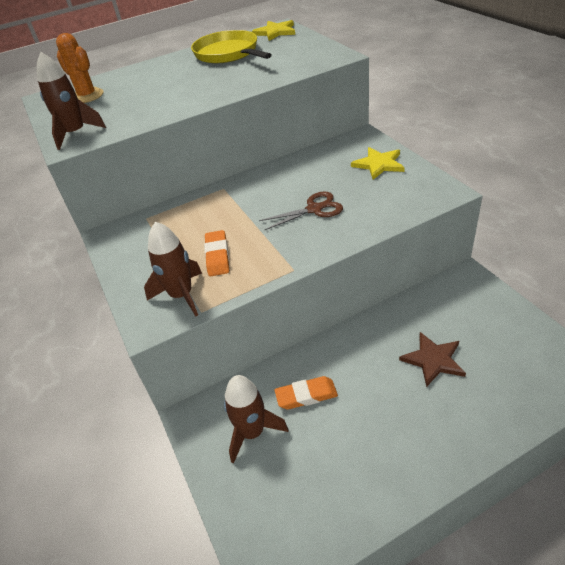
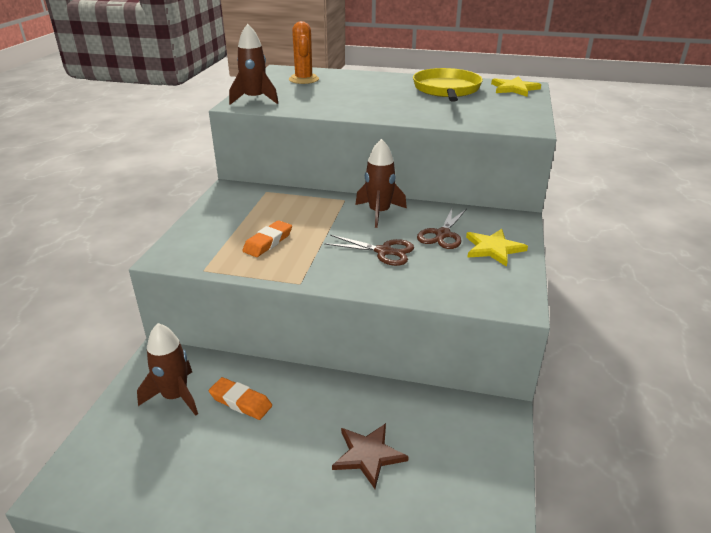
camera: 35 degrees right, 10 degrees down
(181, 295) = (209, 252): brown rocket -> brown rocket (379, 213)
(333, 173) = (442, 234): none -> brown scissors

